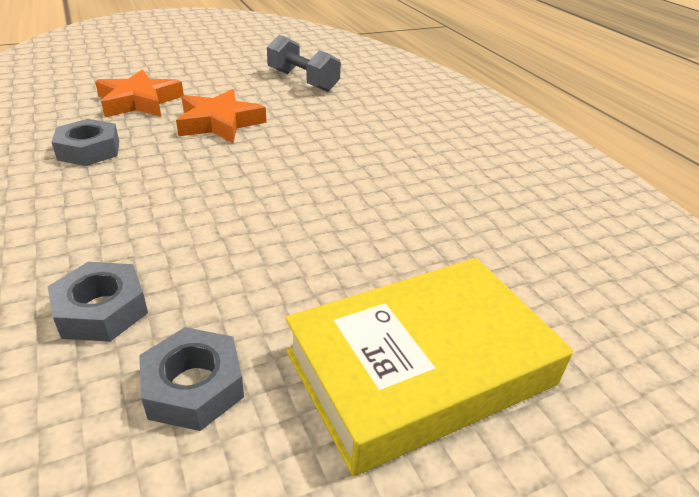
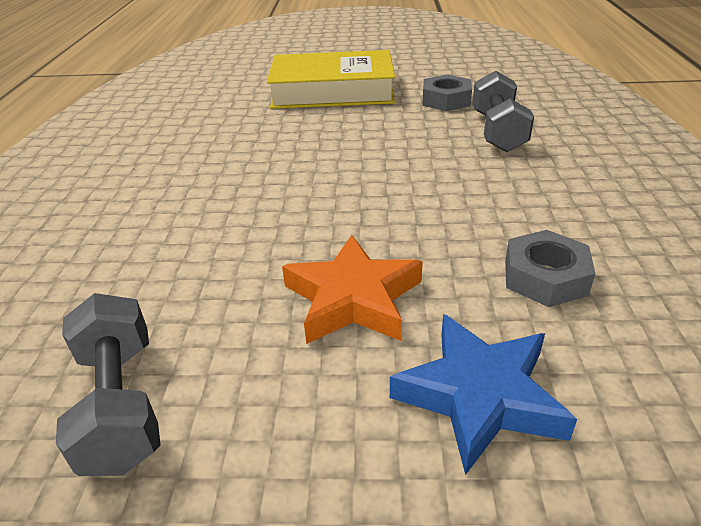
camera: 150 degrees left, 0 degrees up
(101, 310) = (497, 131): grey nut -> grey dumbbell
(139, 101) = (480, 396): orange star -> blue star

